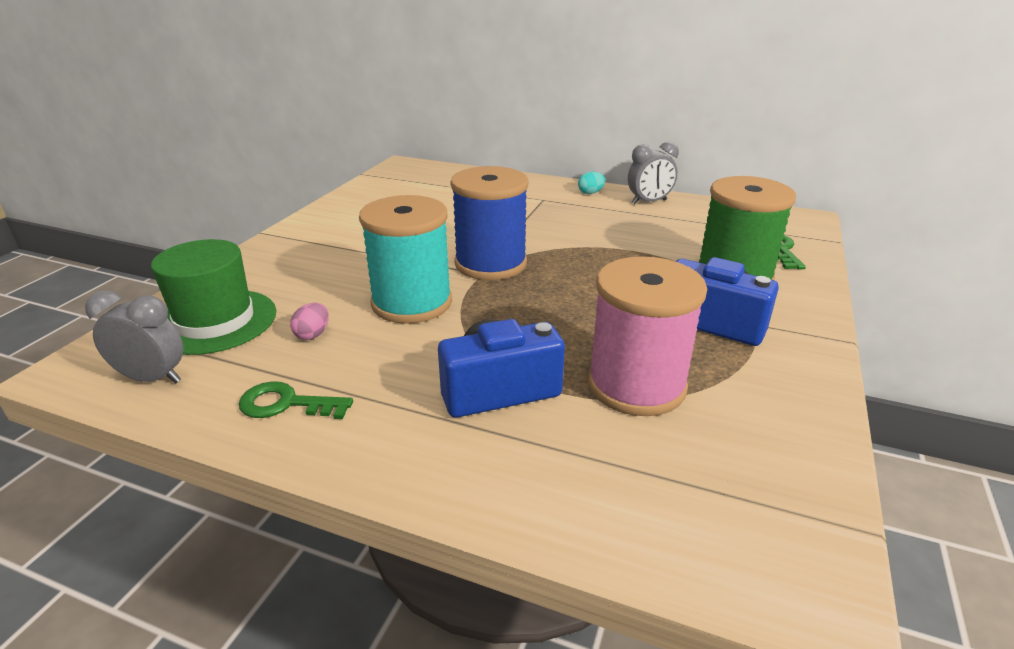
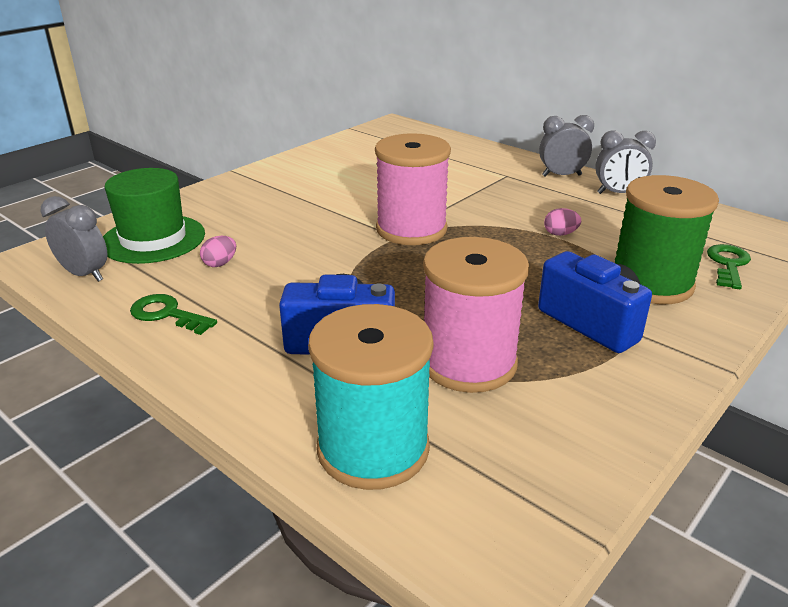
camera: 20 degrees right, 0 degrees up
(412, 303) = (317, 252): turquoise spool -> turquoise spool (373, 448)
(490, 263) = (411, 229): blue spool -> pink spool
(590, 193) = (561, 175): turquoise egg -> grey clock
(627, 246) = (560, 234): none -> pink egg

